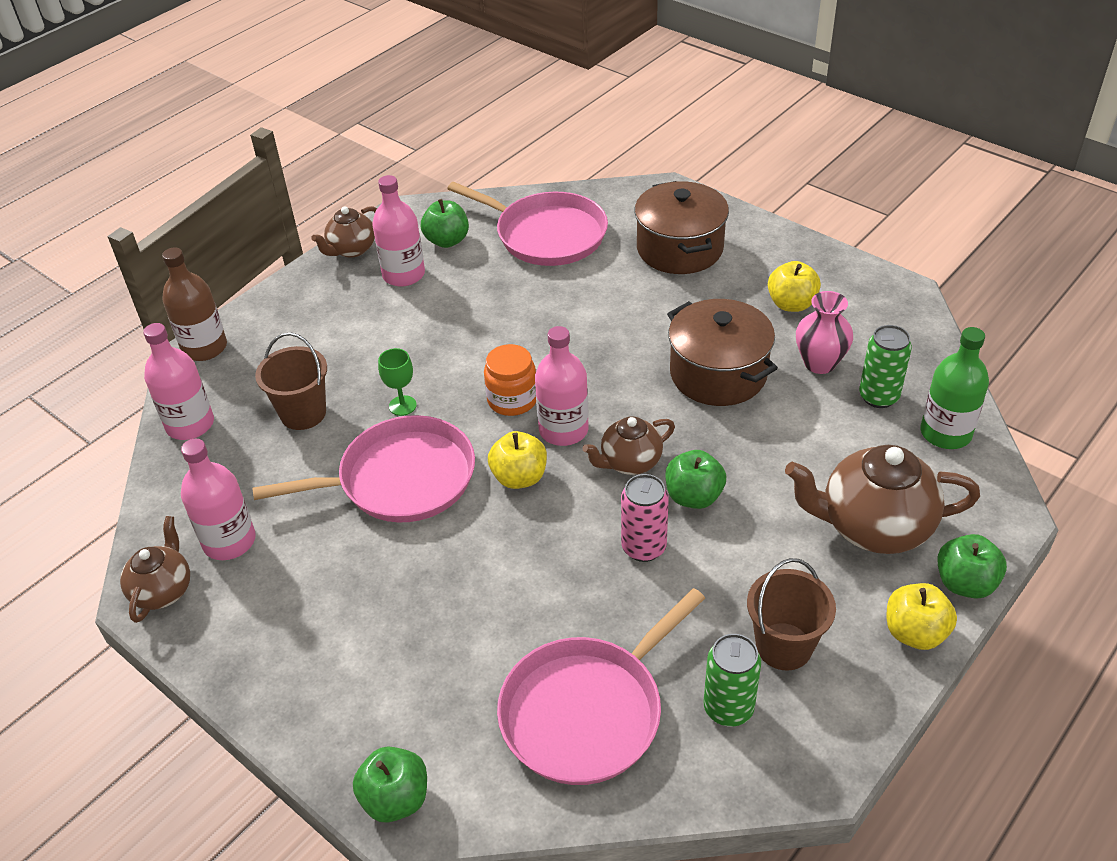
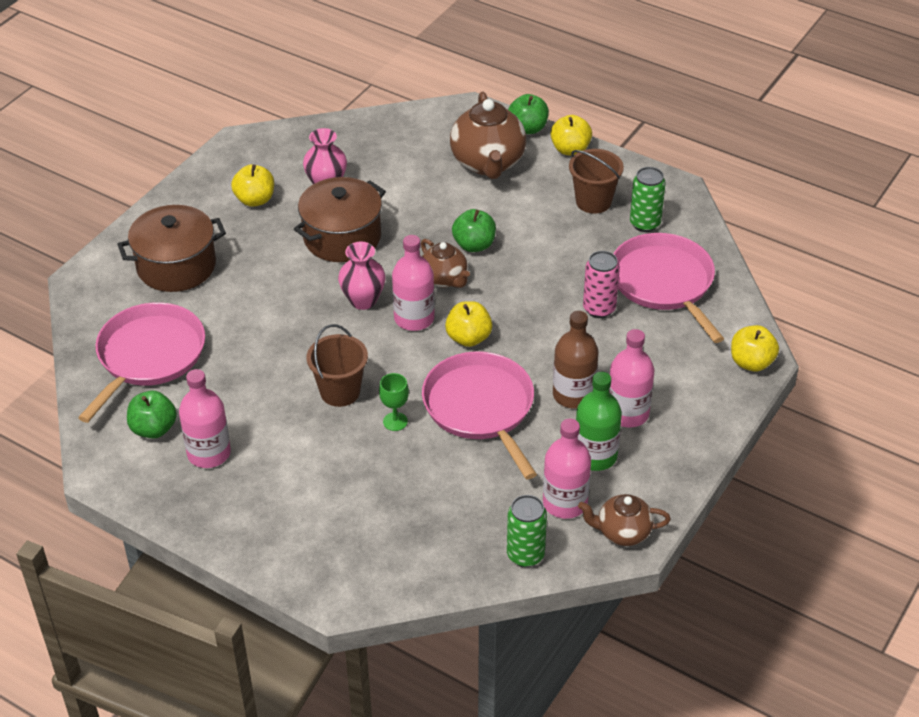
camera: 100 degrees left, 0 degrees up
(190, 424) = (434, 570): pink bottle -> pink bottle (627, 413)
(204, 348) = (325, 590): brown bottle -> brown bottle (573, 395)
(303, 413) = (411, 488): brown bucket -> brown bucket (340, 392)
(351, 250) = (165, 504): brown teapot -> none
(395, 799) = (751, 362): green apple -> yellow apple
(512, 400) = (382, 352): orange jar -> none
(587, 711) = (664, 283): pink pan -> pink pan turned 150 degrees counterclockwise
(602, 388) = (363, 300): none -> pink vase
(643, 547) = (526, 267): pink can -> pink can (599, 309)
(878, 397) = (362, 158): green can -> green can (525, 555)
(945, 433) = (396, 129): green bottle -> green bottle (595, 456)

